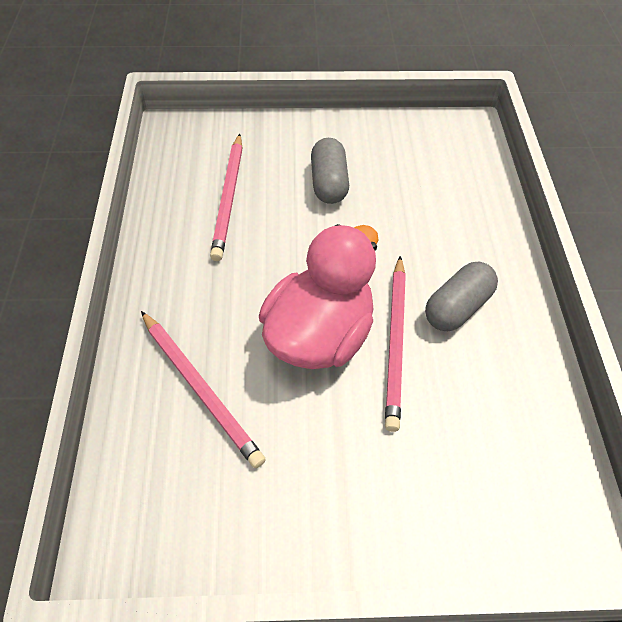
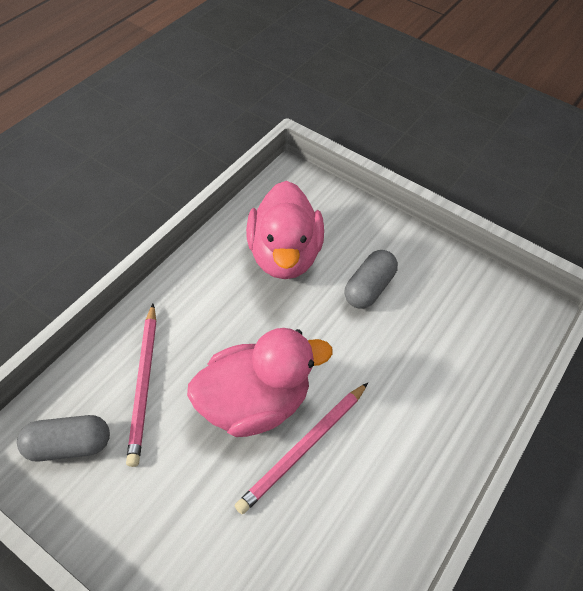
camera: 35 degrees right, 0 degrees up
(229, 198) = (284, 255): pink pencil -> pink duck
(457, 307) = (377, 455): grey capsule -> grey capsule (69, 445)

